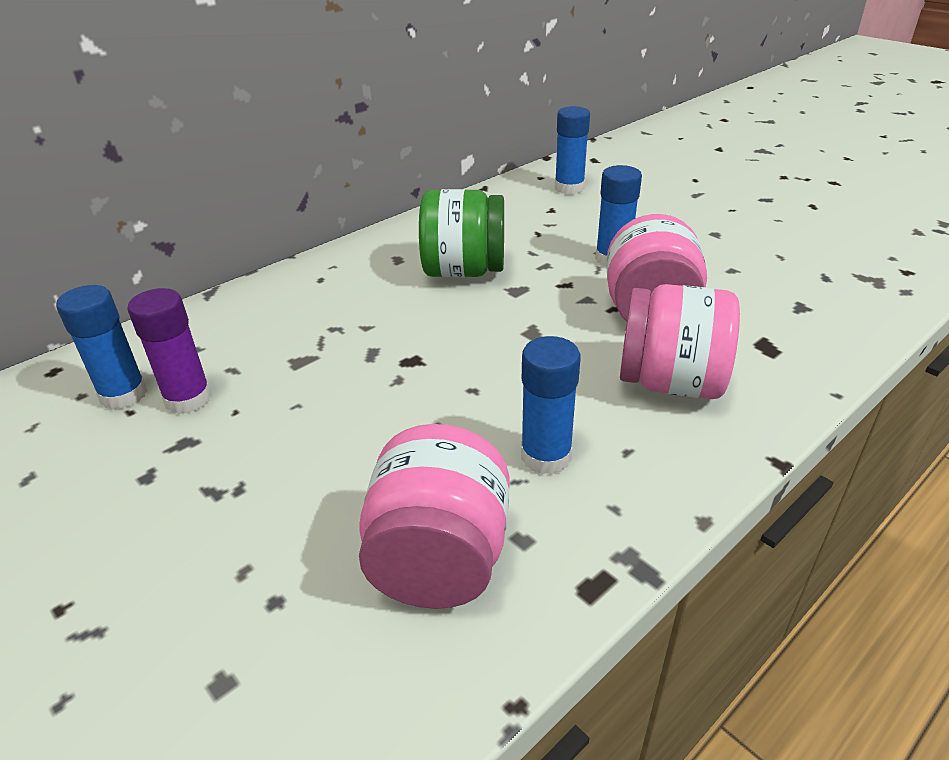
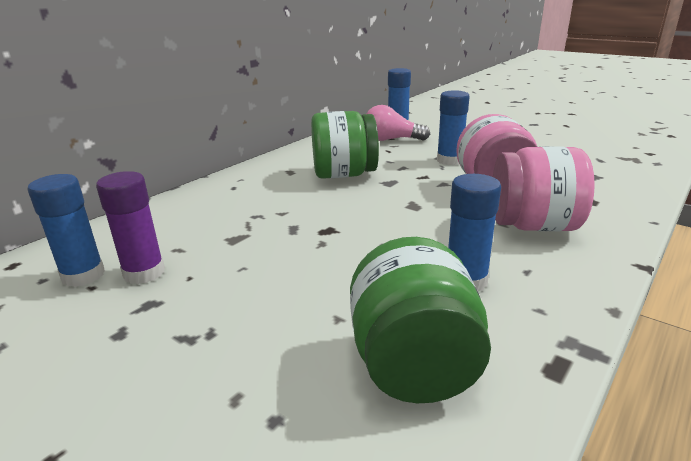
camera: 10 degrees left, 10 degrees down
(439, 559) = (414, 364): pink jar -> green jar
(550, 213) = (391, 140): none -> pink light bulb

